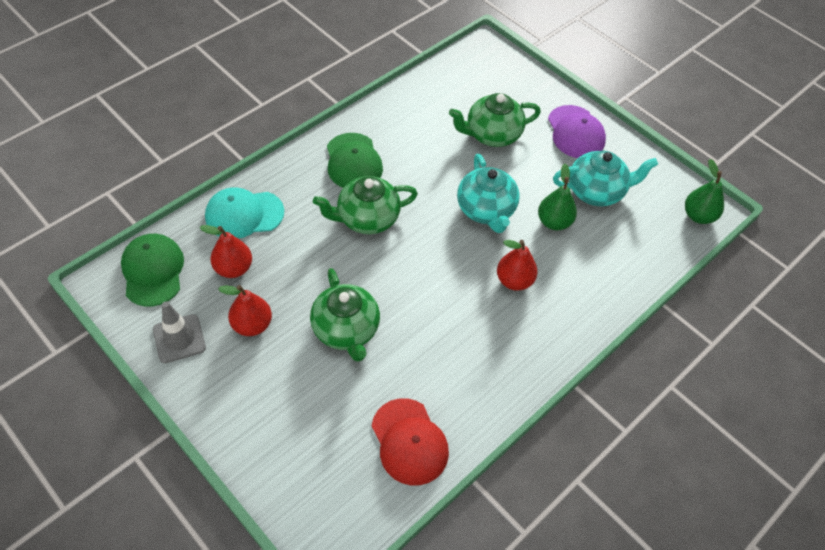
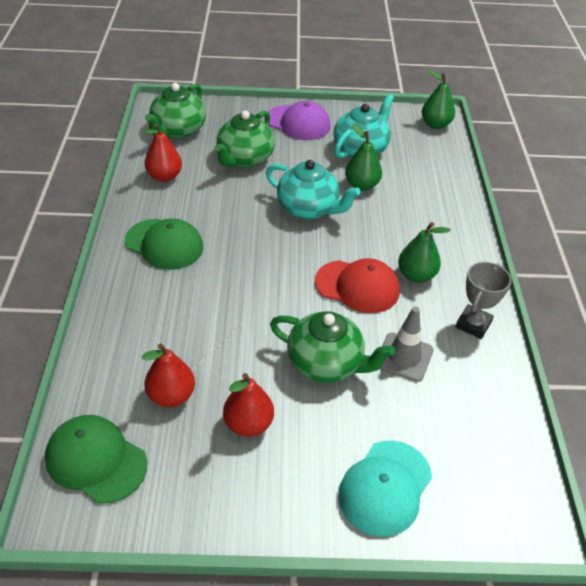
camera: 45 degrees left, 10 degrees down
(179, 339) = (200, 491): grey traffic cone -> grey traffic cone (404, 357)
(244, 214) = (122, 348): turquoise cap -> turquoise cap (385, 487)
(367, 218) = (231, 275): green teapot -> green teapot (178, 130)
(409, 441) = (474, 398): red cap -> red cap (357, 286)
(484, 395) = (473, 324): none -> grey trophy
(495, 324) = (416, 275): none -> green pear
(514, 281) = (389, 239): red pear -> red pear (164, 176)

